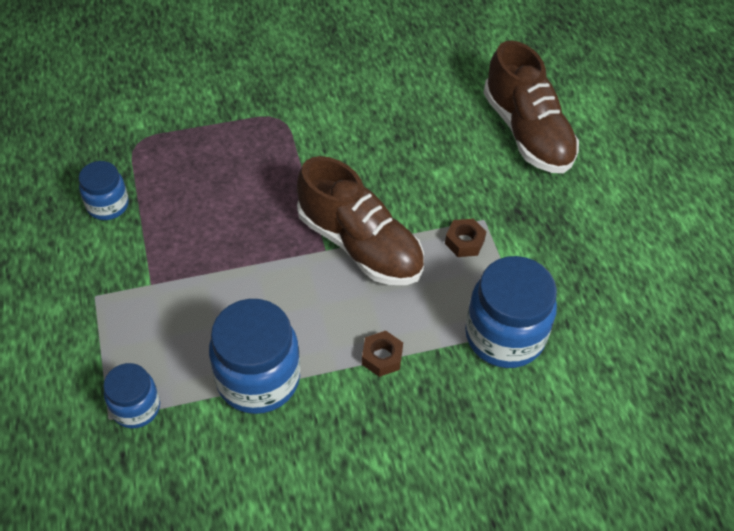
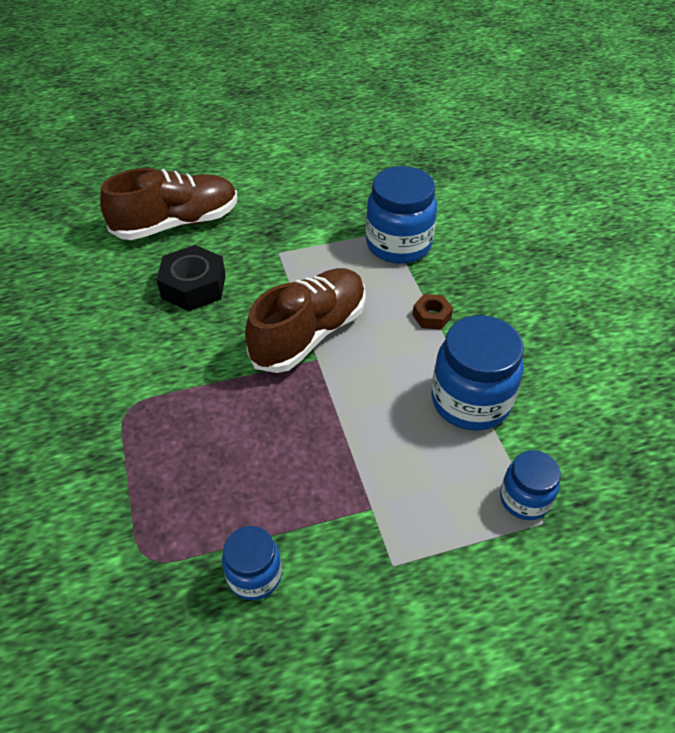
camera: 90 degrees left, 5 degrees down
(429, 151) = (194, 286): none -> black nut
(464, 242) = (304, 265): brown nut -> none

